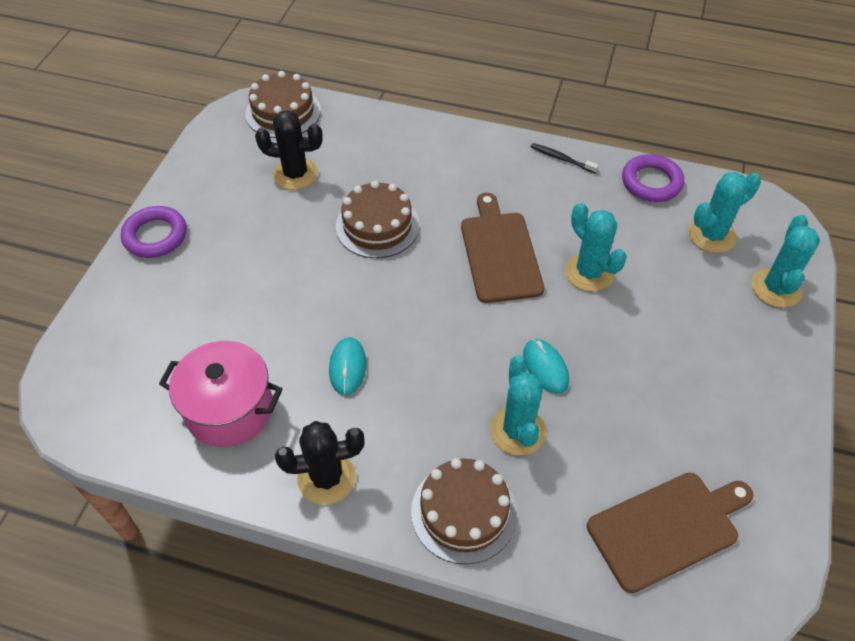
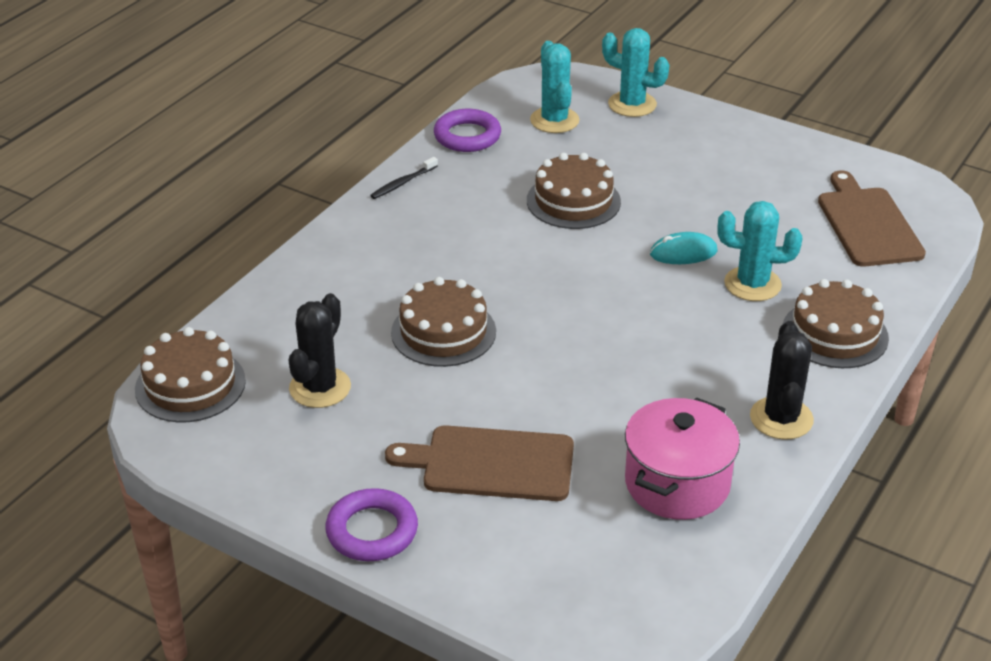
camera: 75 degrees left, 15 degrees down
(347, 367) = (644, 384): turquoise mouse -> none
(500, 253) = (523, 251): brown cutting board -> brown cutting board (491, 464)
(589, 272) = (573, 201): turquoise cactus -> brown cake

